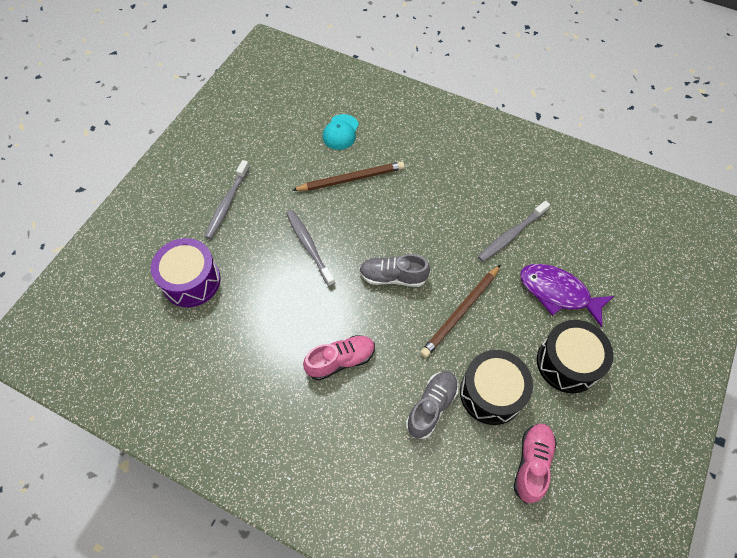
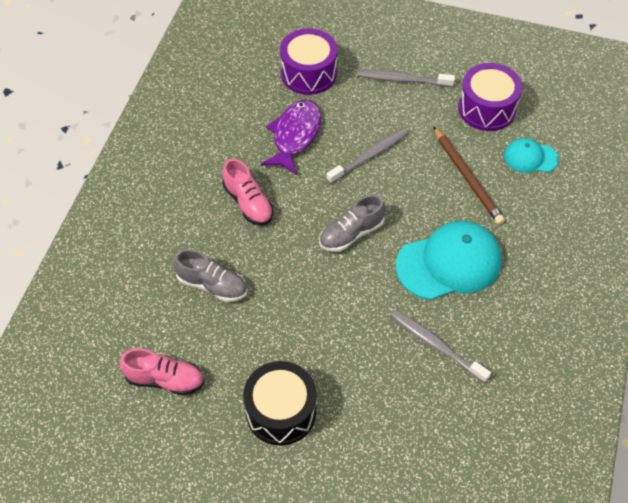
camera: 80 degrees right, 5 degrees down
(280, 149) = (486, 108): none -> purple drum
(393, 277) = (351, 234): grey shoe -> grey shoe turned 120 degrees counterclockwise
(435, 210) = (449, 263): none -> turquoise cap
(460, 312) = (322, 301): brown pencil -> none
(491, 393) = (234, 337): black drum -> none
(558, 293) = (368, 399): purple fish -> purple fish (295, 136)

